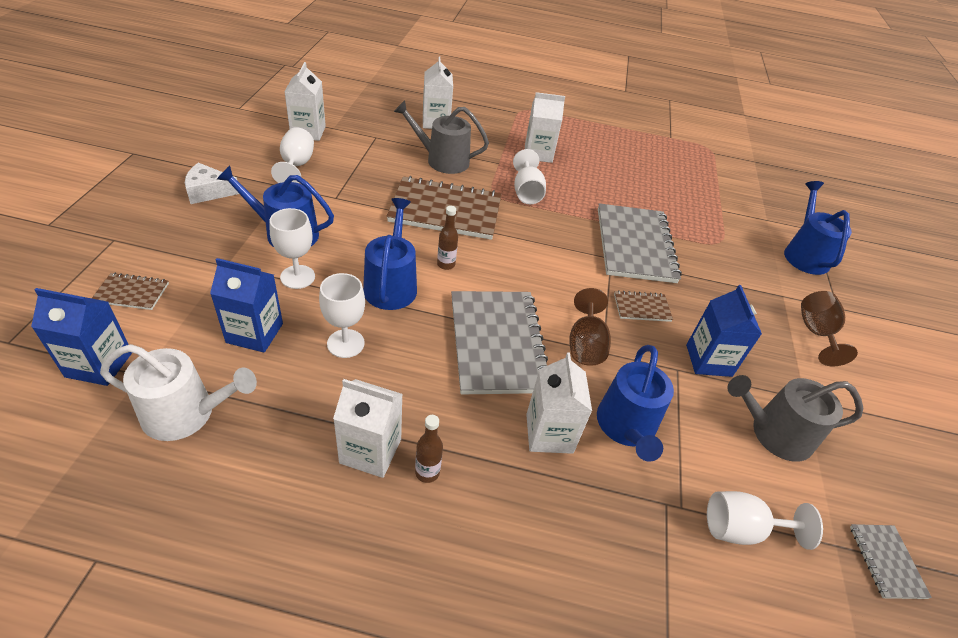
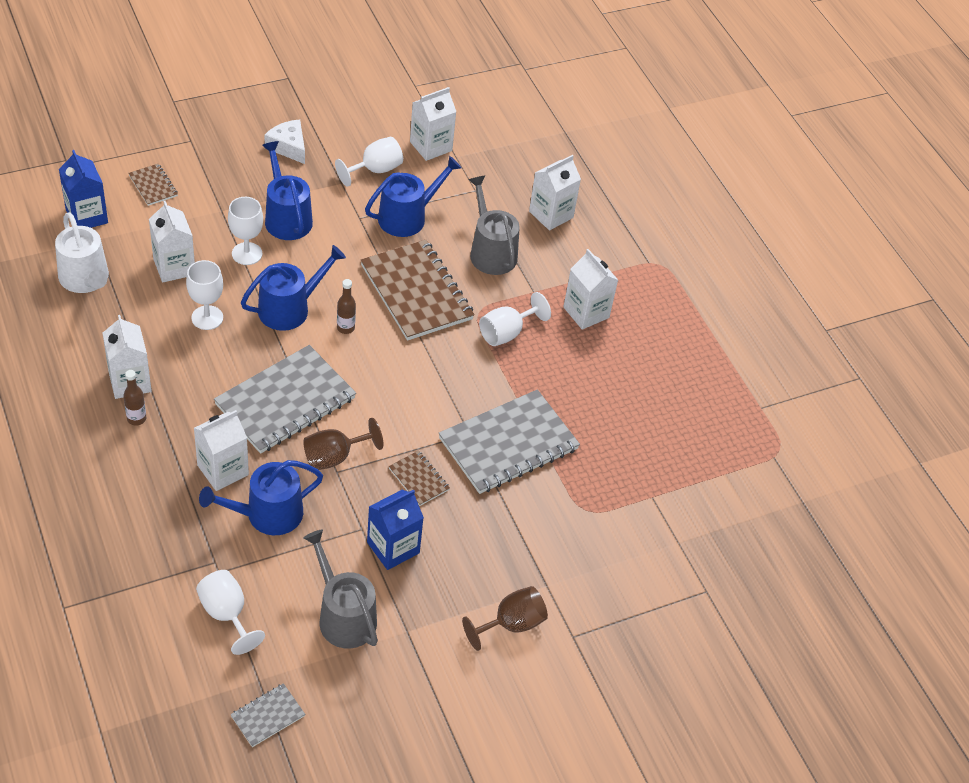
camera: 55 degrees right, 5 degrees up
(254, 333) = (174, 267): blue carton -> white carton
(804, 255) = (643, 590): blue watering can -> blue watering can (407, 217)

